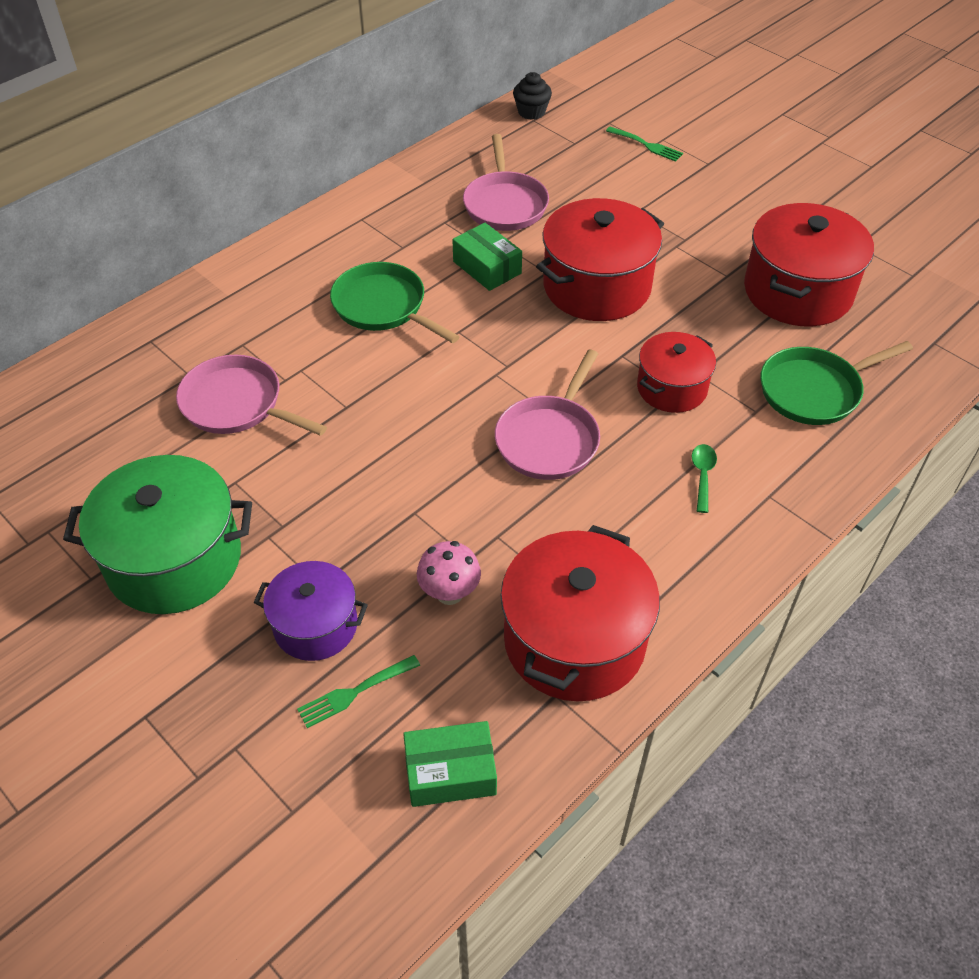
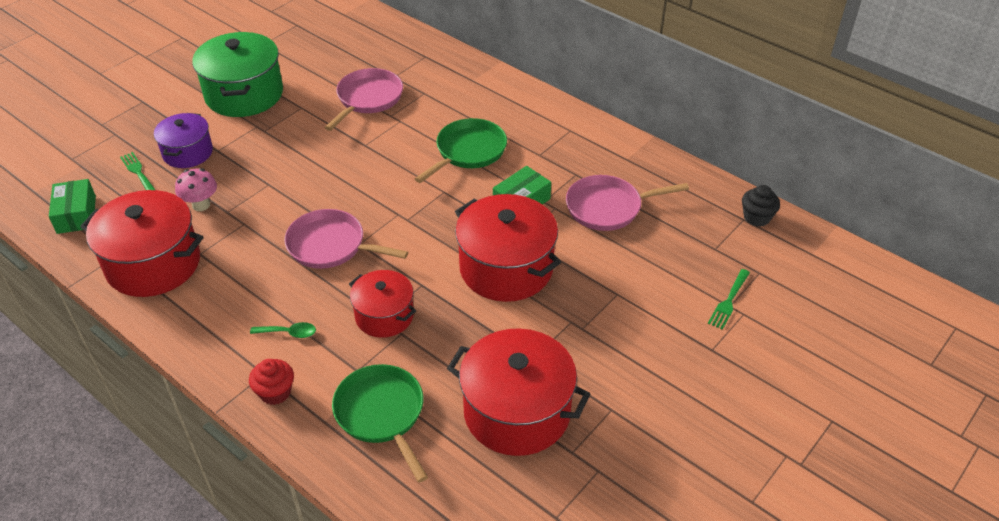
camera: 85 degrees right, 5 degrees down
(795, 483) = (275, 392): none -> red cupcake

